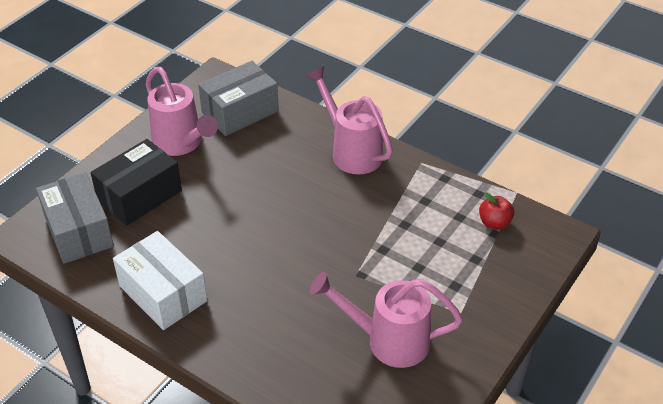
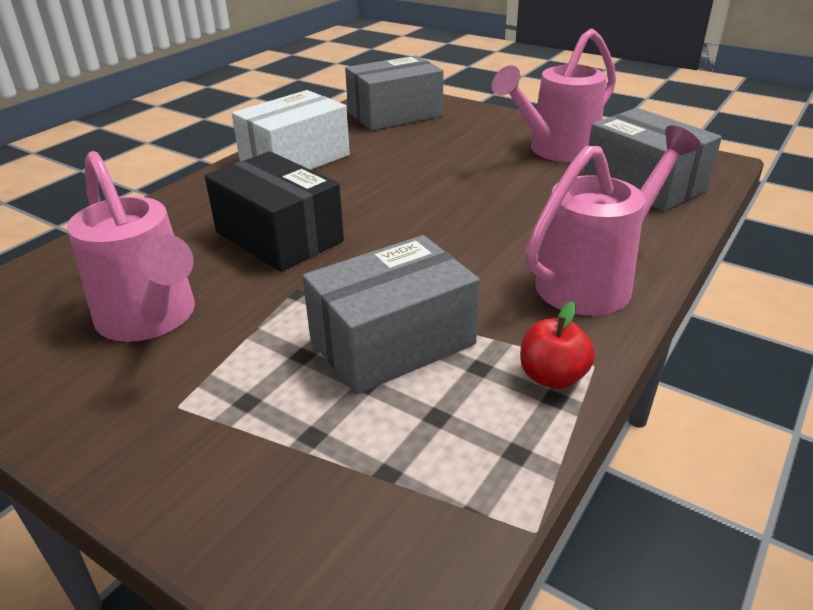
camera: 90 degrees right, 10 degrees down
(139, 195) = (454, 136): black box -> black box (279, 236)
(388, 341) = (151, 319): pink watering can -> pink watering can turned 135 degrees clockwise
(406, 232) = (392, 342): none -> grey box
(494, 223) = (420, 475): red apple -> red apple (552, 377)

